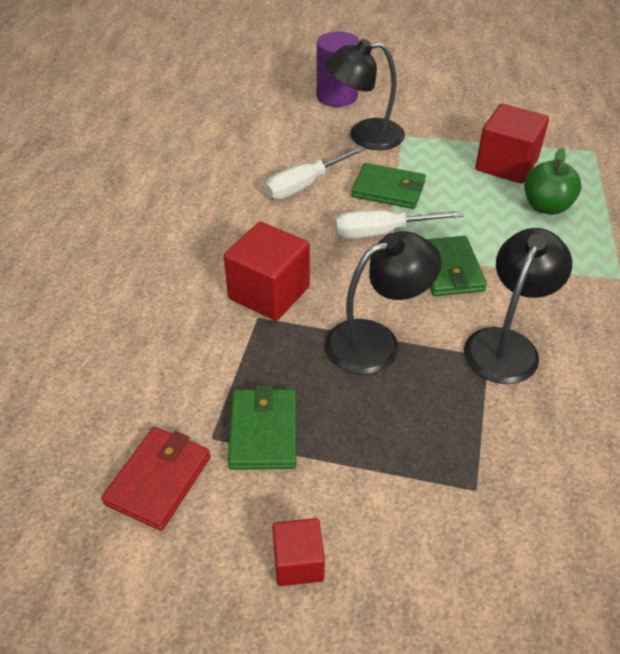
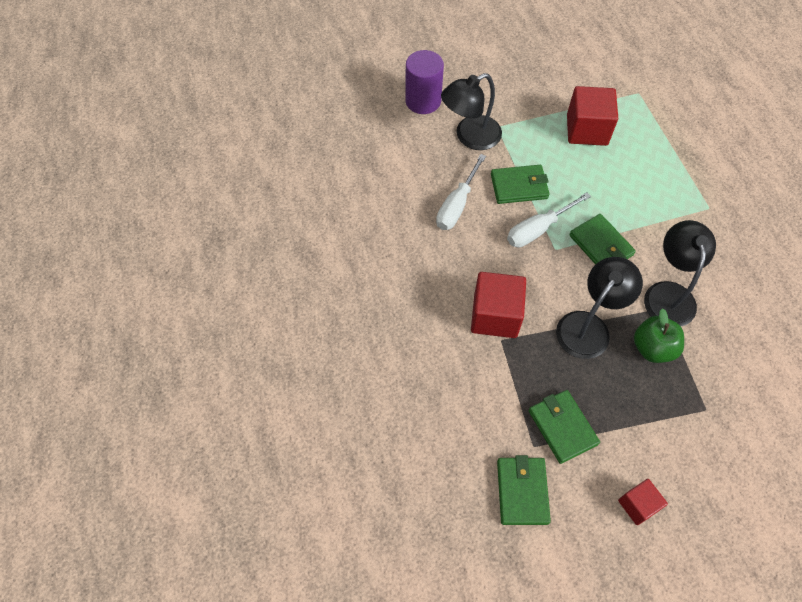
camera: 25 degrees left, 15 degrees up
(159, 480) = (522, 491): red wallet -> green wallet
(546, 206) = (633, 161): green apple -> green apple (652, 348)

